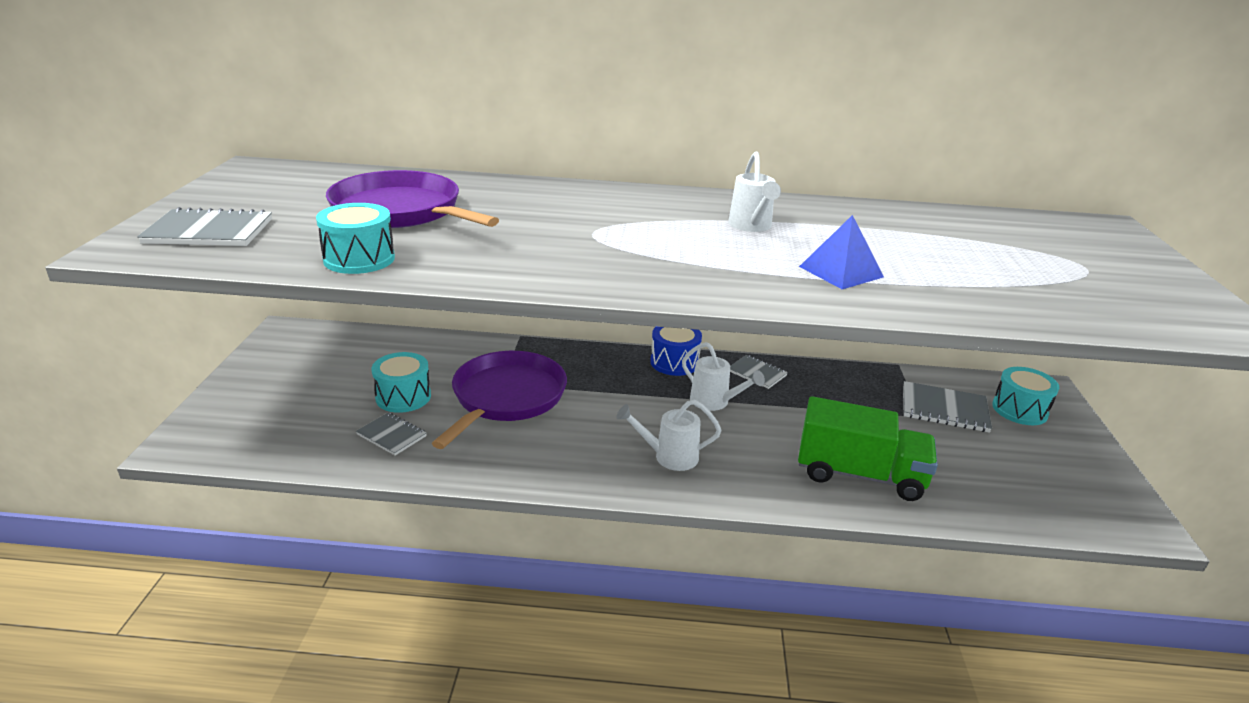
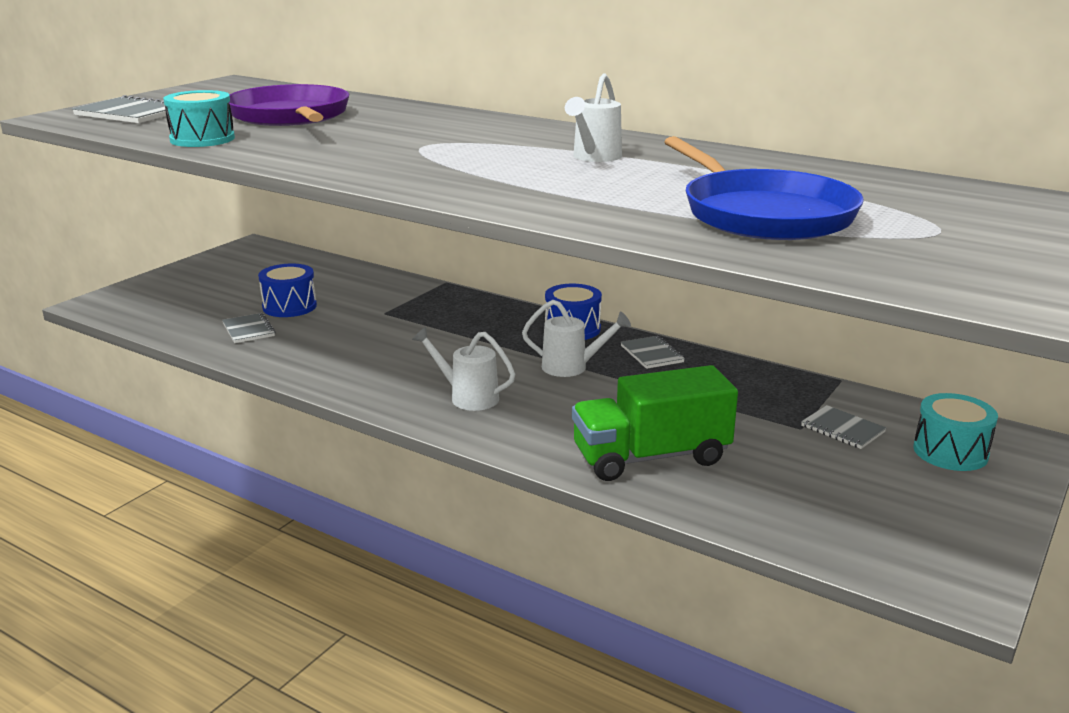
camera: 30 degrees right, 5 degrees down
(403, 397) = (289, 306): turquoise drum -> blue drum
(506, 398) = (374, 324): purple pan -> none
(714, 402) = (571, 367): white watering can -> white watering can turned 60 degrees counterclockwise
(841, 271) = (615, 196): blue pyramid -> none
(859, 475) = (651, 457): green truck -> green truck turned 120 degrees clockwise
(944, 409) = (842, 429): grey notebook -> grey notebook, size x0.63
(964, 271) = (763, 214): none -> blue pan

